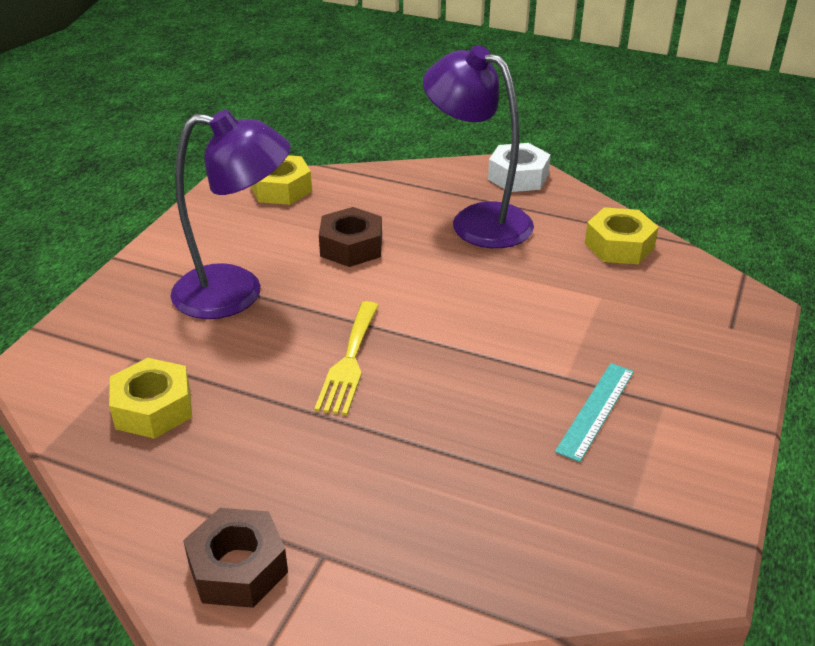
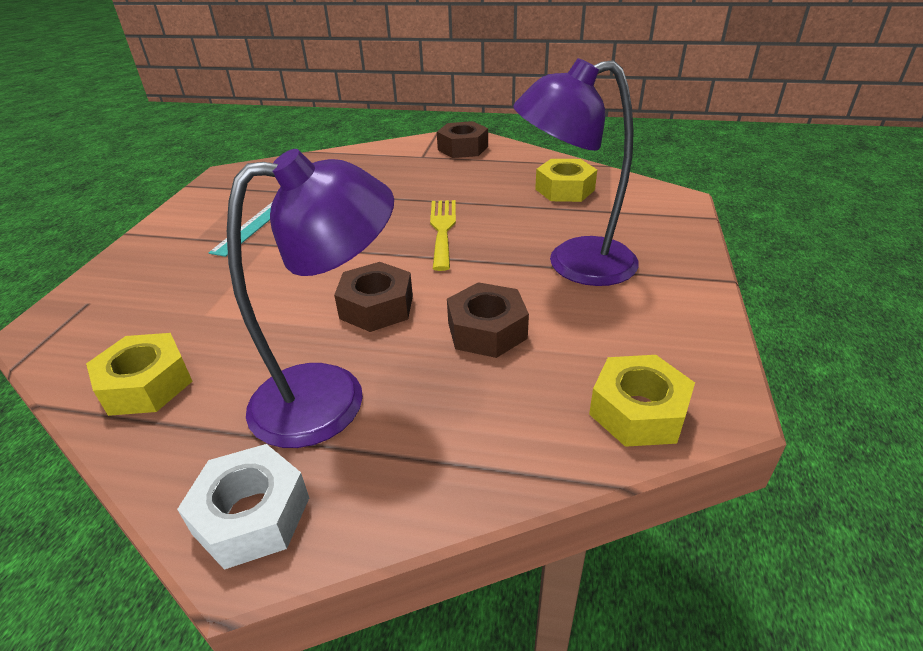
camera: 170 degrees right, 0 degrees up
(439, 279) = (376, 307): none -> brown nut
(477, 220) = (332, 397): purple lamp -> purple lamp turned 45 degrees counterclockwise

